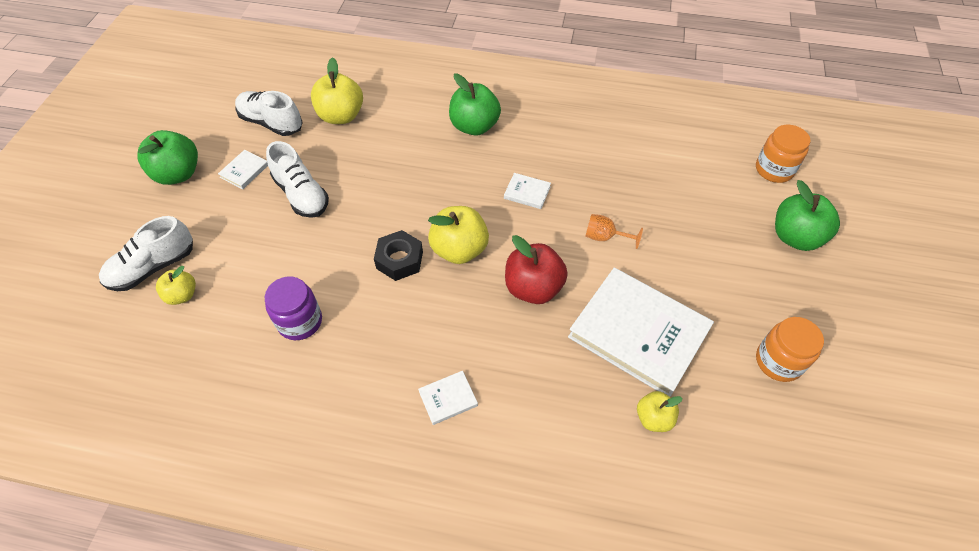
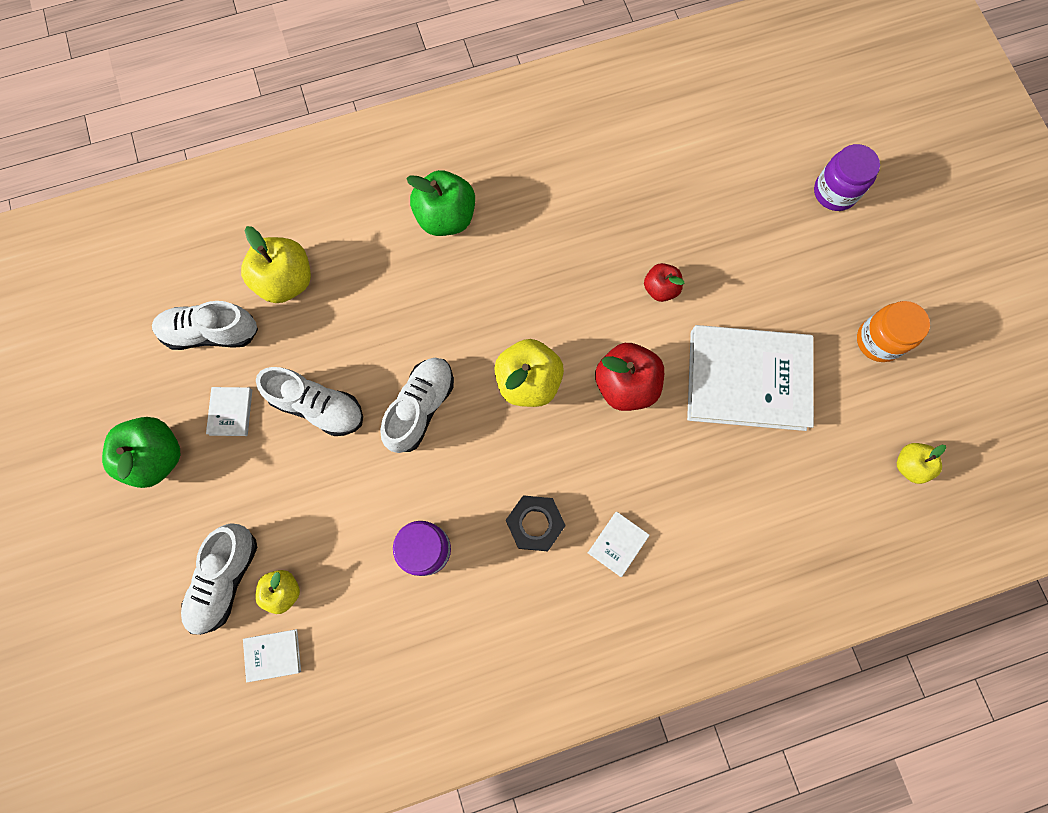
camera: 30 degrees left, 20 degrees up
(369, 228) = (420, 408): none -> white shoe
(399, 260) = (477, 427): black nut -> black nut (535, 524)
(527, 192) = (554, 276): white book -> white book (273, 655)
(604, 237) = (660, 289): orange goblet -> red apple
(653, 418) = (803, 458): yellow apple -> yellow apple (909, 465)
(774, 170) = (779, 117): orange jar -> none
(795, 237) = (835, 192): green apple -> purple jar

